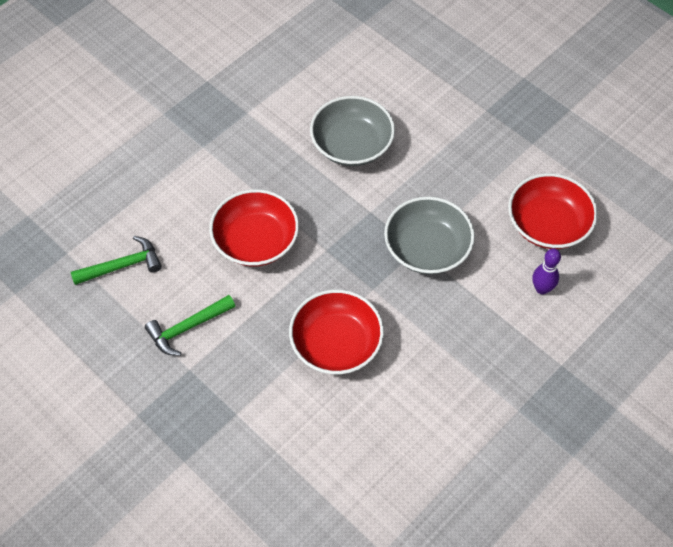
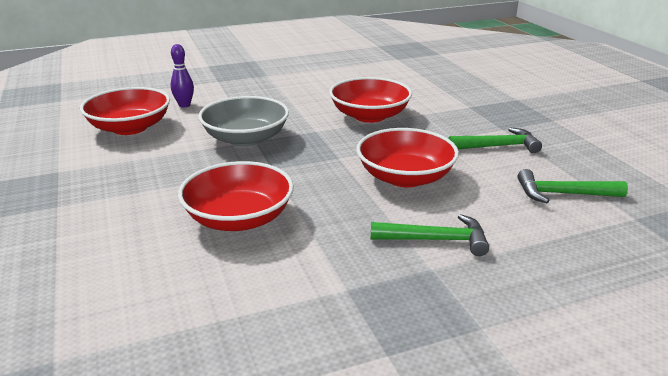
camera: 155 degrees left, 30 degrees down
(207, 174) = (436, 240): none -> green hammer
(352, 145) = (239, 218): grey bowl -> red bowl

